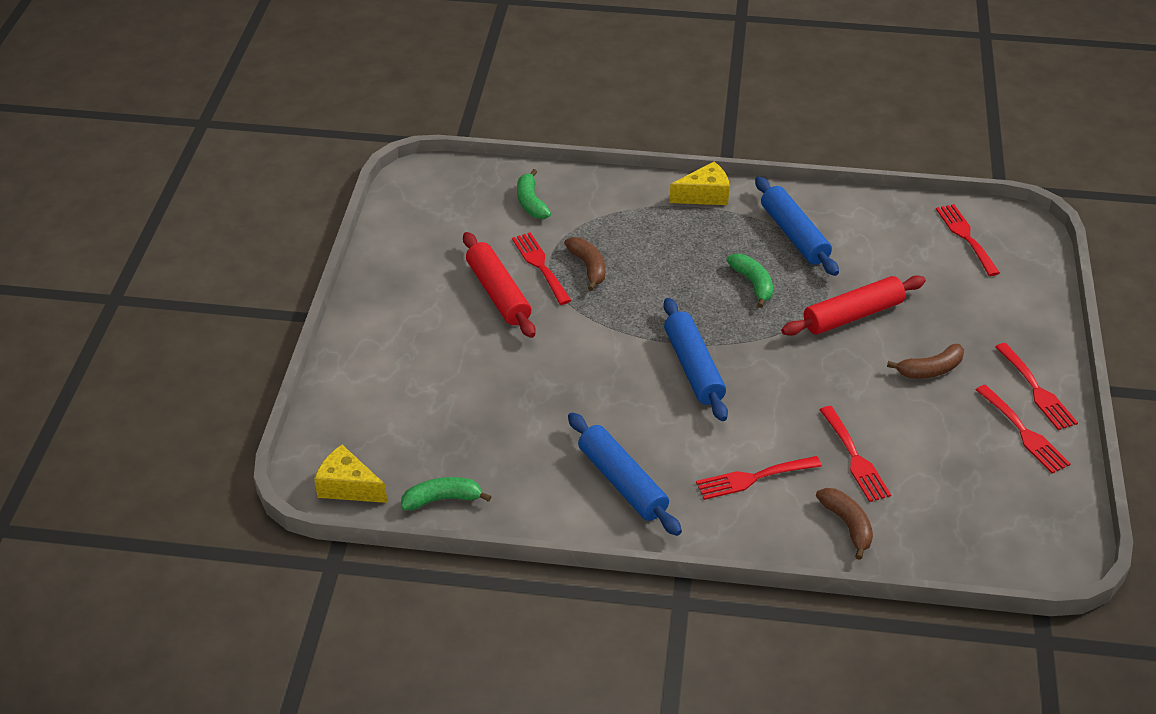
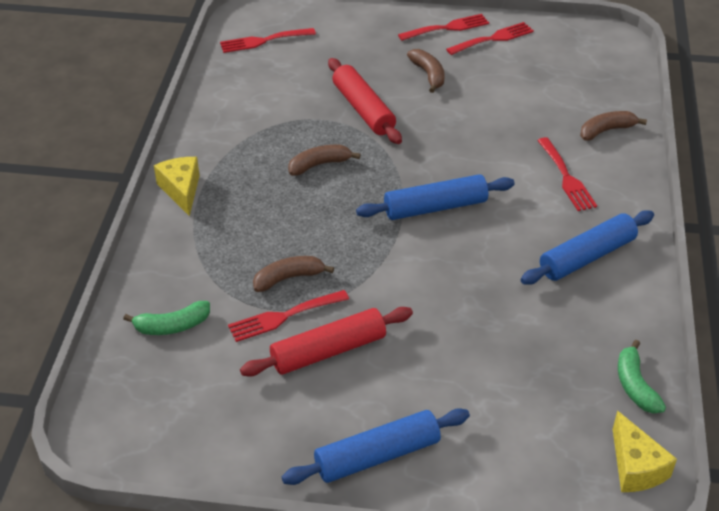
camera: 90 degrees left, 0 degrees up
(348, 487) = (635, 467): yellow cheese -> yellow cheese turned 45 degrees counterclockwise
(753, 283) = (319, 165): green banana -> brown banana
(794, 235) = (250, 135): blue rolling pin -> blue rolling pin (377, 455)
(855, 458) = (533, 121): red fork -> none

